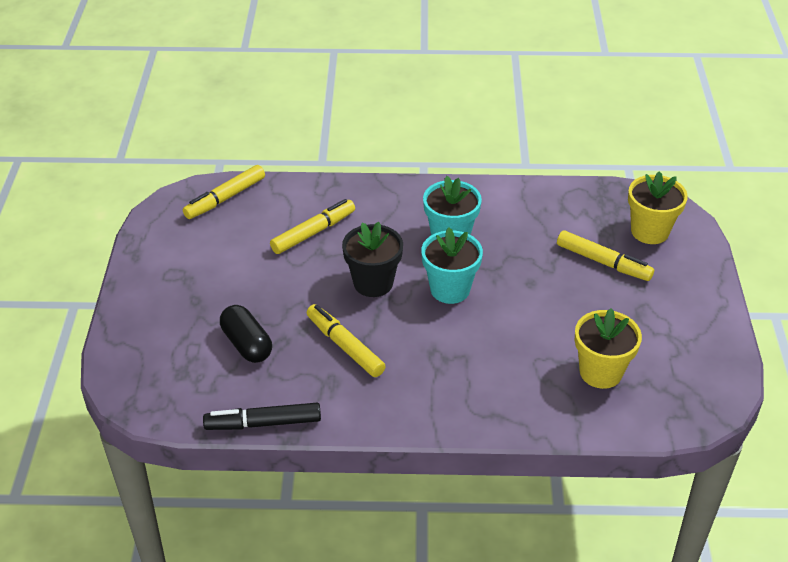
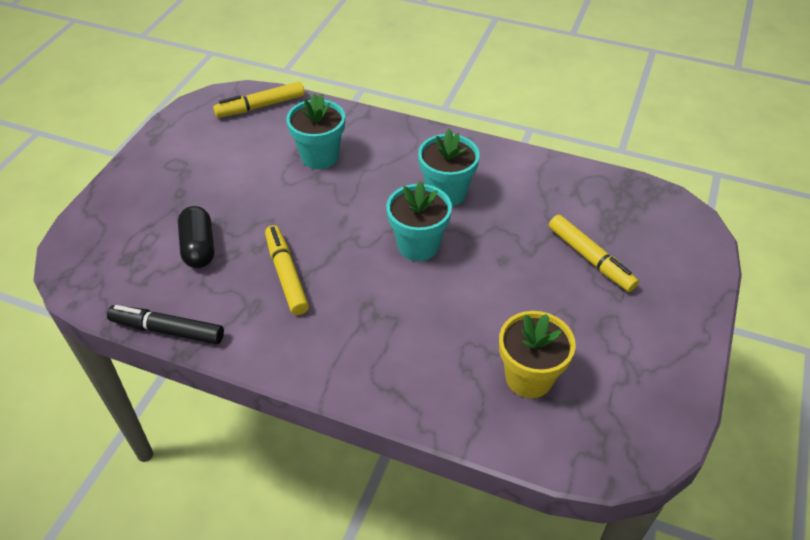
camera: 20 degrees right, 5 degrees up
(313, 232) = (320, 156): yellow marker -> turquoise flower pot
(373, 283) = (348, 219): black flower pot -> none
(649, 231) = (656, 239): yellow flower pot -> none

